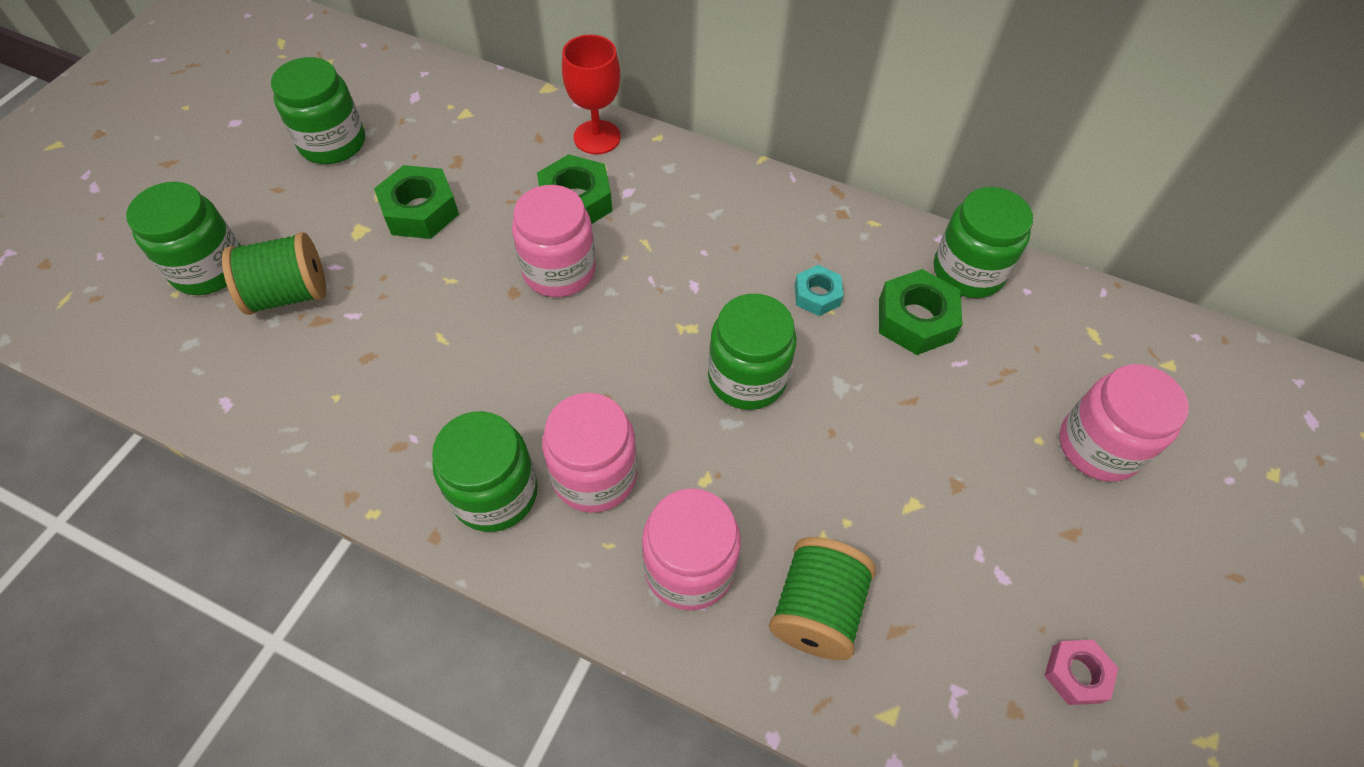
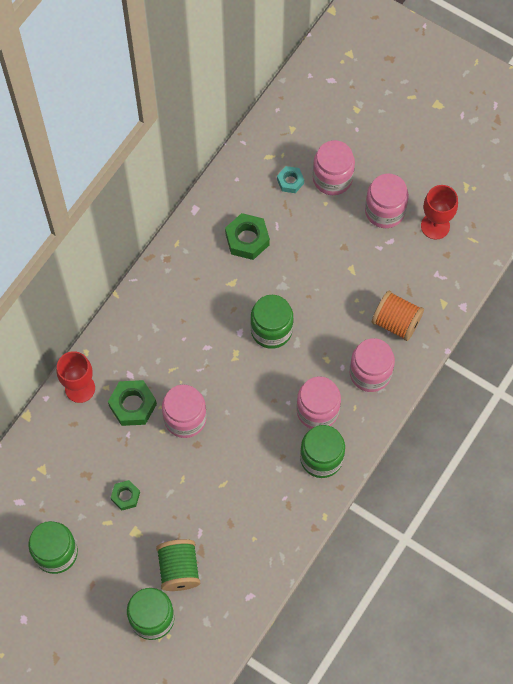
camera: 80 degrees left, 10 degrees up
(420, 211) = (125, 496): green nut -> green nut, size x0.61
(816, 609) = (396, 322): green spool -> orange spool
(817, 295) = (223, 285): turquoise nut -> turquoise nut (290, 181)
(968, 271) = (219, 204): green jar -> none
(1068, 556) = (384, 211): none -> pink jar
(1076, 674) = (435, 226): pink nut -> red goblet

